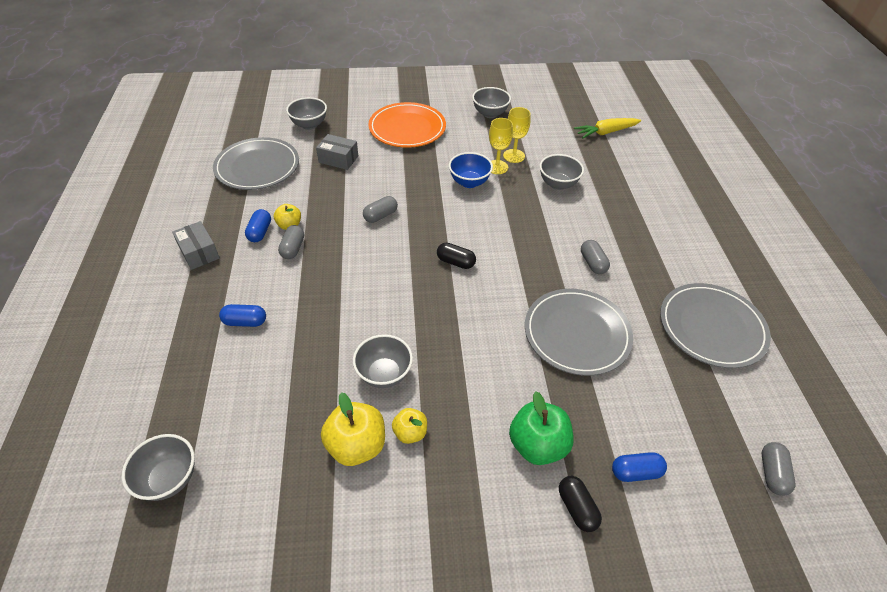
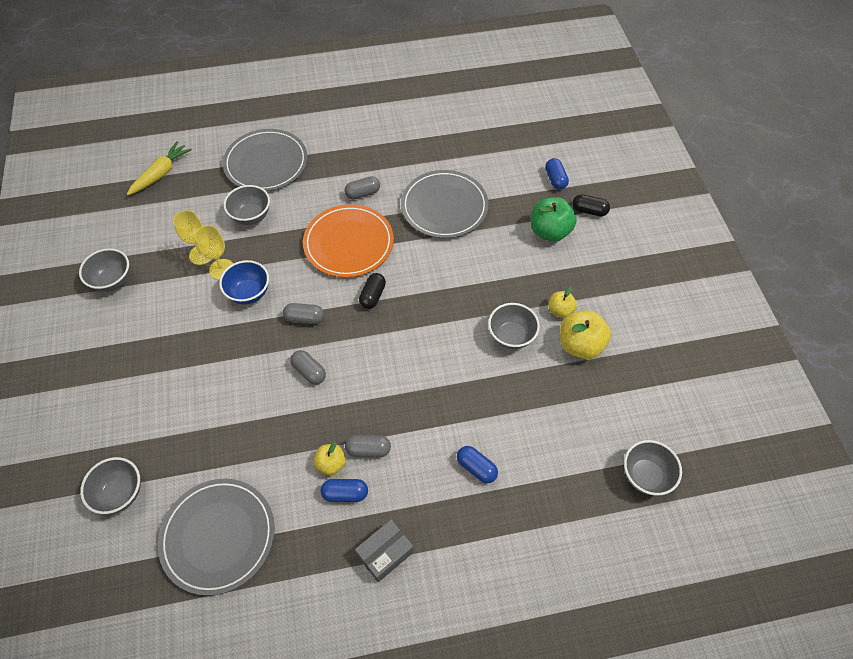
camera: 95 degrees left, 10 degrees up
(245, 322) = (476, 468): blue capsule -> blue capsule turned 45 degrees counterclockwise
(338, 159) = (203, 437): grey box -> none
(407, 128) = (138, 368): orange plate -> orange plate (348, 243)
(577, 508) = (589, 211): black capsule -> black capsule turned 45 degrees clockwise
(606, 132) = (161, 174): yellow carrot -> yellow carrot turned 120 degrees counterclockwise
(711, 327) = (424, 126): grey plate -> grey plate (266, 163)
(772, 473) = (538, 115): grey capsule -> grey capsule (304, 318)

